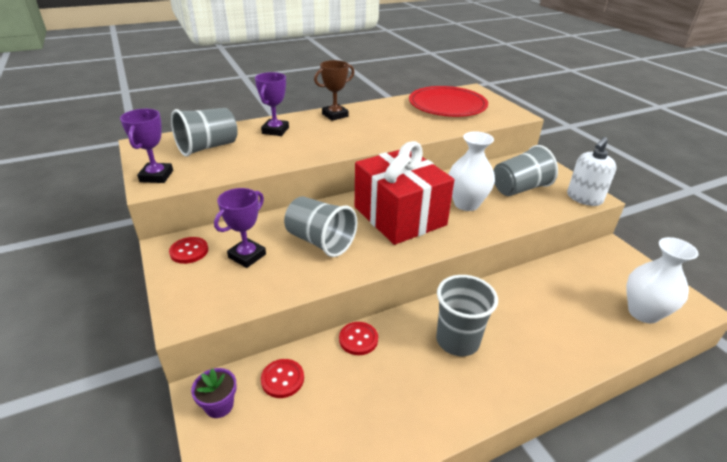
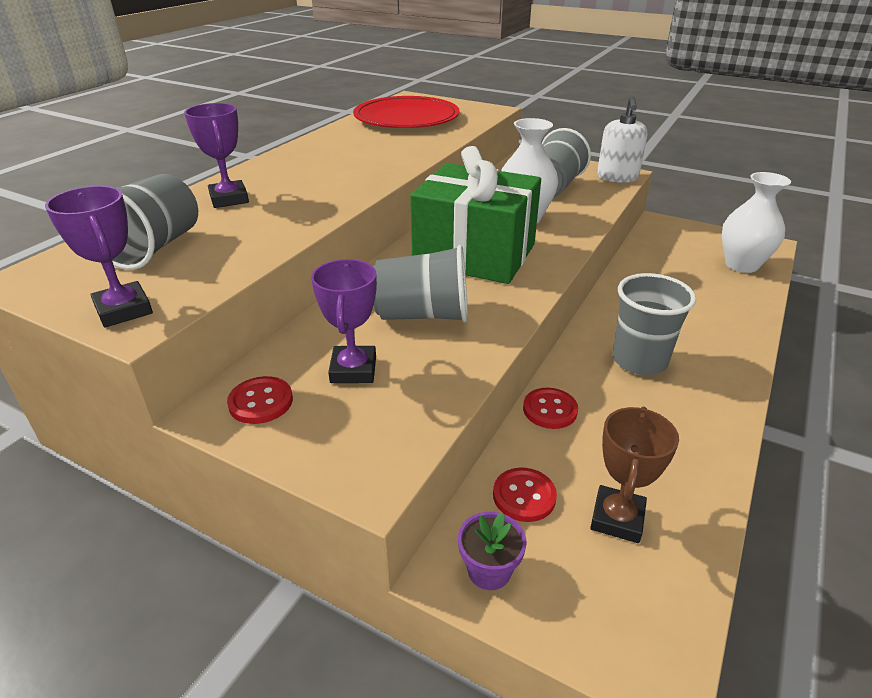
camera: 35 degrees left, 0 degrees up
(335, 115) = (286, 161): brown trophy -> brown trophy (617, 518)
(400, 216) = (474, 254): red gift -> green gift

